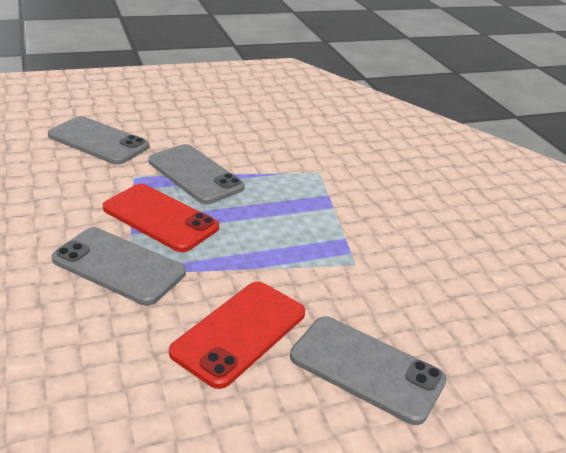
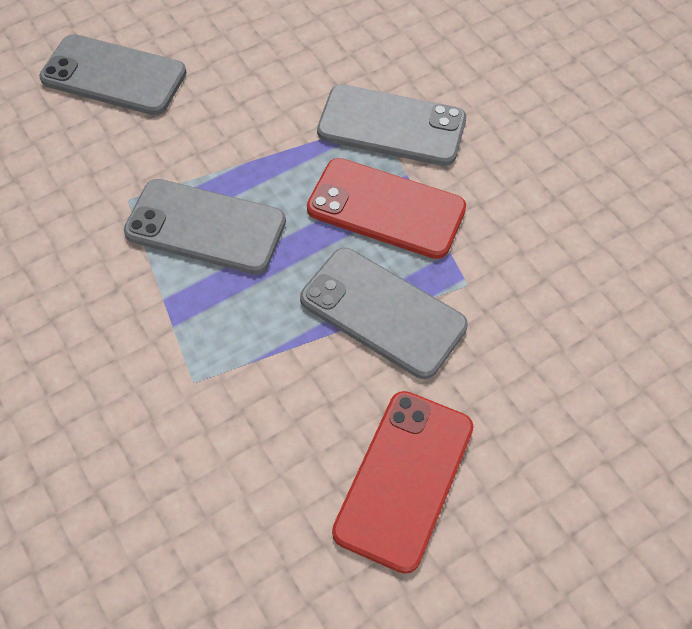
camera: 170 degrees right, 25 degrees up
(98, 141) = (572, 352): grey phone -> grey phone (205, 227)
(239, 332) = (238, 83): red phone -> red phone (404, 479)

